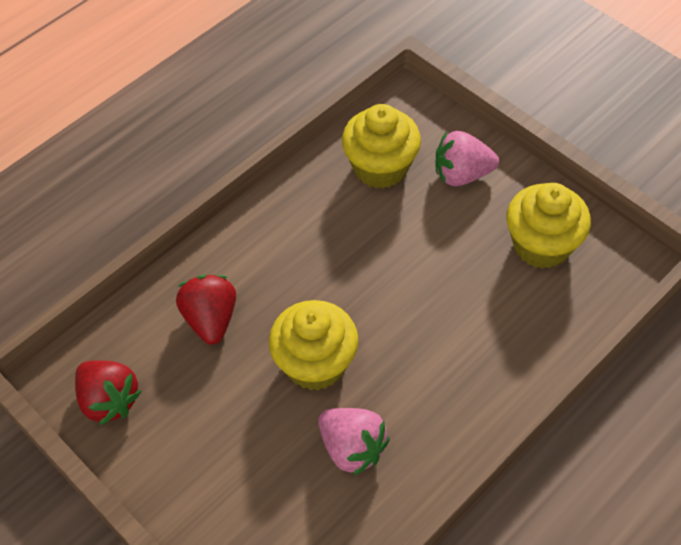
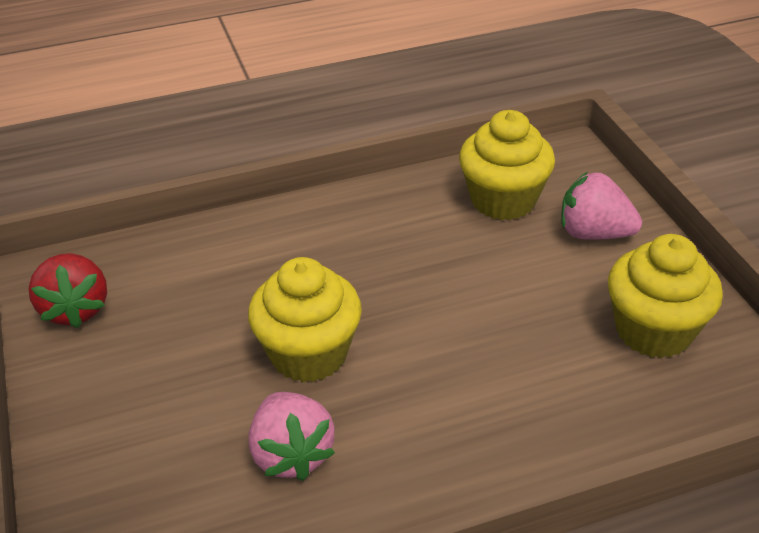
camera: 25 degrees right, 15 degrees down
(211, 319) = (229, 274): red strawberry -> none

